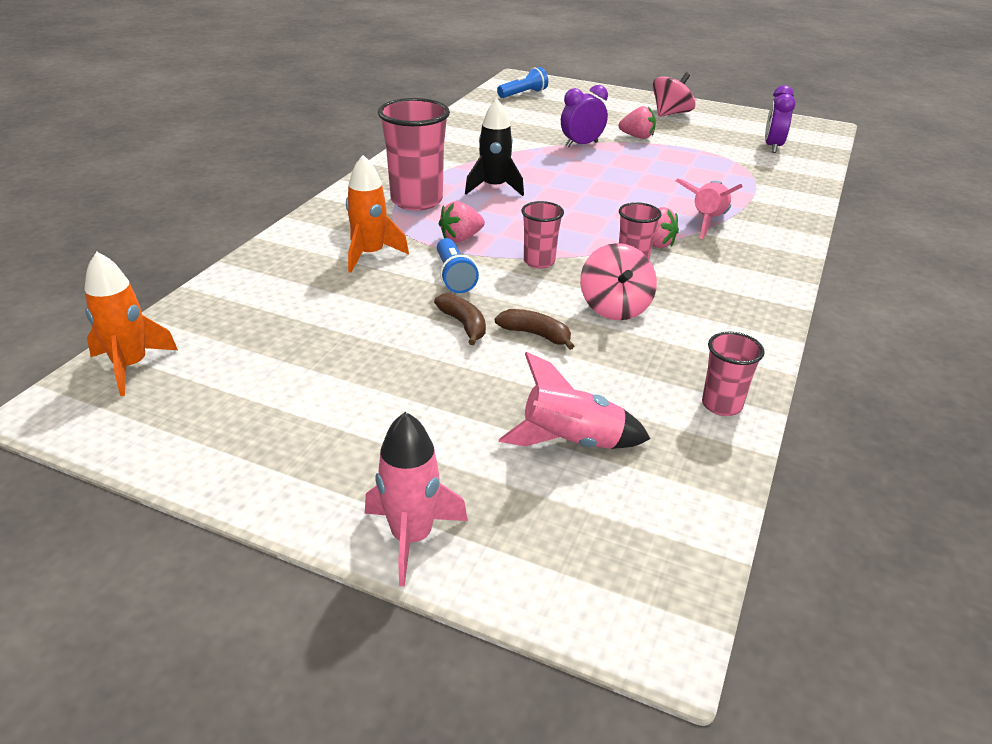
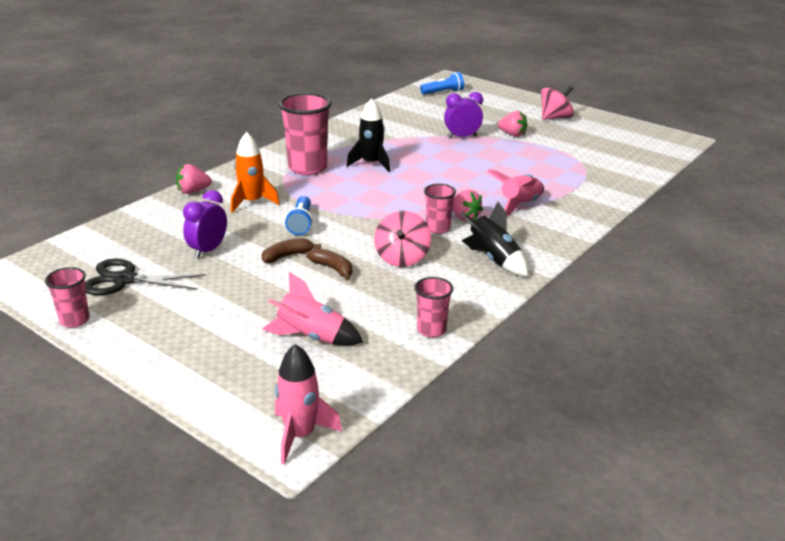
camera: 15 degrees right, 5 degrees down
(131, 366) = (63, 254): orange rocket -> none
(247, 393) = (124, 279): none -> black scissors
(411, 537) = (177, 374): pink rocket -> pink rocket (300, 435)
(461, 238) = (322, 198): pink strawberry -> pink strawberry (193, 191)
(463, 325) = (287, 256): brown banana -> brown banana turned 105 degrees counterclockwise
(539, 262) = (368, 220): pink cup -> pink cup (74, 320)
(728, 295) = (494, 259): none -> black rocket
(772, 147) = (622, 152): purple clock -> purple clock (208, 250)

